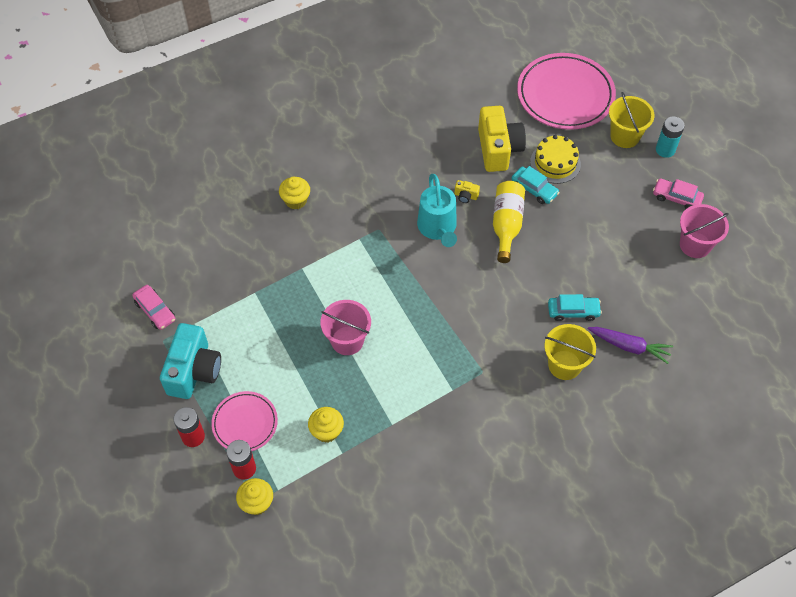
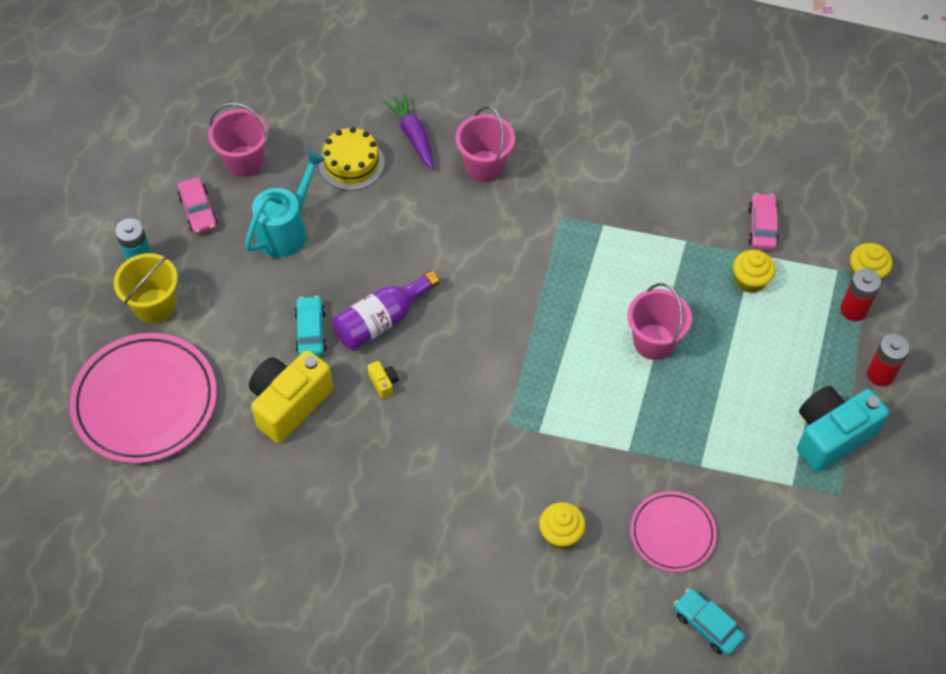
camera: 135 degrees left, 0 degrees up
(155, 311) = (823, 534): pink car -> pink car (762, 227)
(245, 423) = (820, 347): pink plate -> pink plate (672, 533)
(438, 228) = (450, 374): turquoise watering can -> turquoise watering can (286, 230)
(506, 225) = (382, 321): yellow bottle -> purple bottle
(555, 163) = (256, 339): yellow cake -> yellow cake (351, 163)
(564, 365) = (485, 166): yellow bucket -> pink bucket
(573, 311) = (422, 198): turquoise car -> turquoise car (707, 625)

